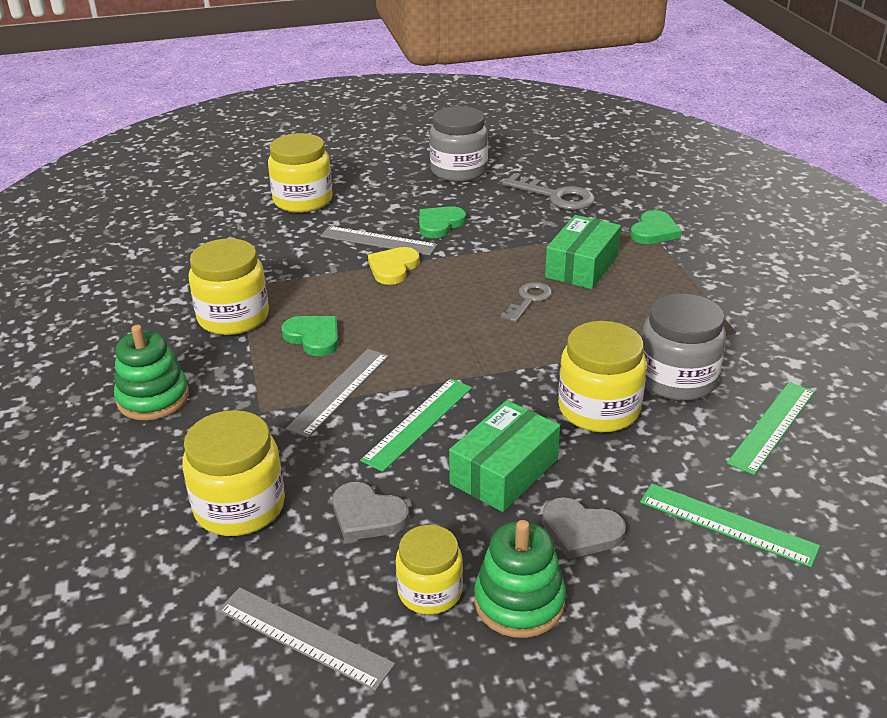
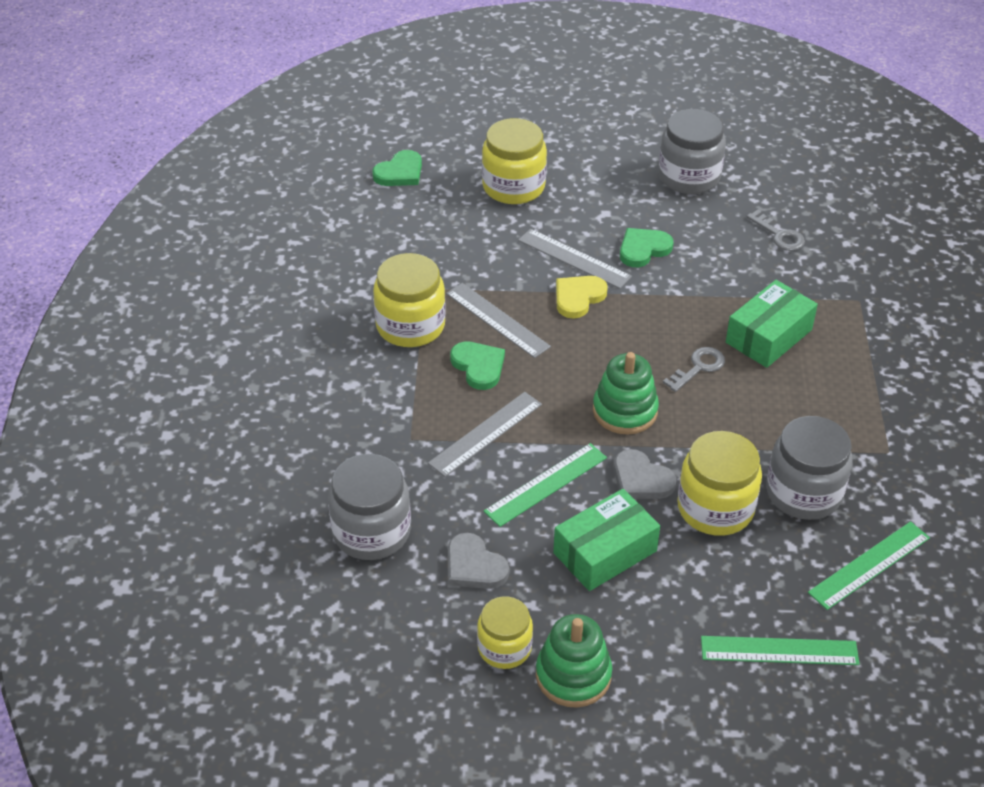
camera: 15 degrees right, 10 degrees up
(153, 398) = (321, 403): green stacking toy -> green stacking toy (625, 411)
(239, 506) = (371, 532): yellow jar -> grey jar
(304, 637) = (395, 661): grey ruler -> grey ruler (497, 320)
(555, 196) = (779, 235): grey key -> grey key, size x0.64
(581, 531) = (649, 625): grey heart -> grey heart (641, 479)
(654, 231) = (864, 306): green heart -> green heart (400, 172)
(727, 524) = (779, 650): green ruler -> green ruler turned 45 degrees counterclockwise

